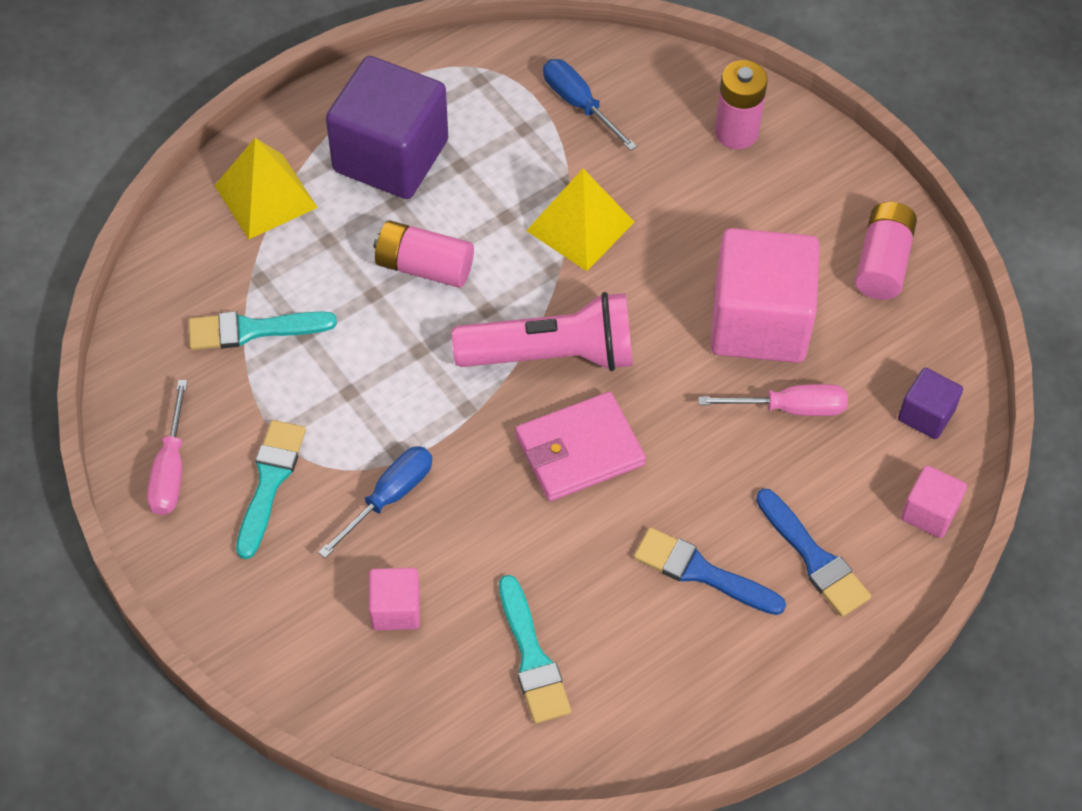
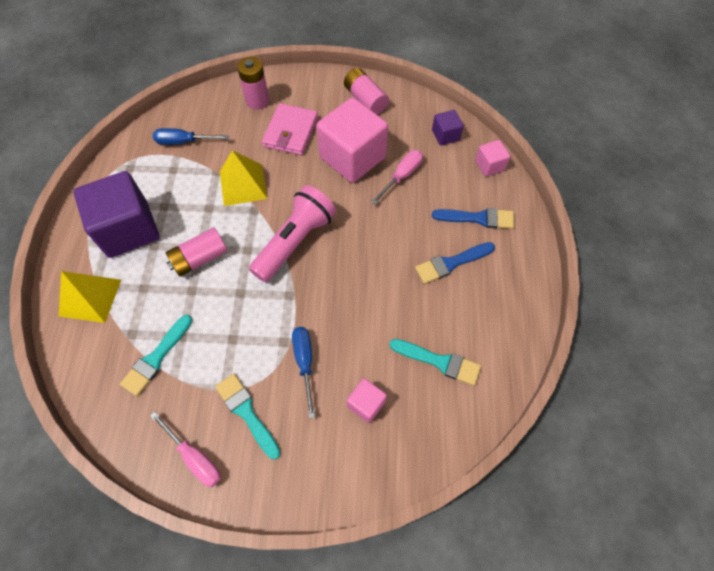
camera: 50 degrees left, 5 degrees up
(579, 450) = (352, 266): pink wallet -> pink wallet (290, 132)

